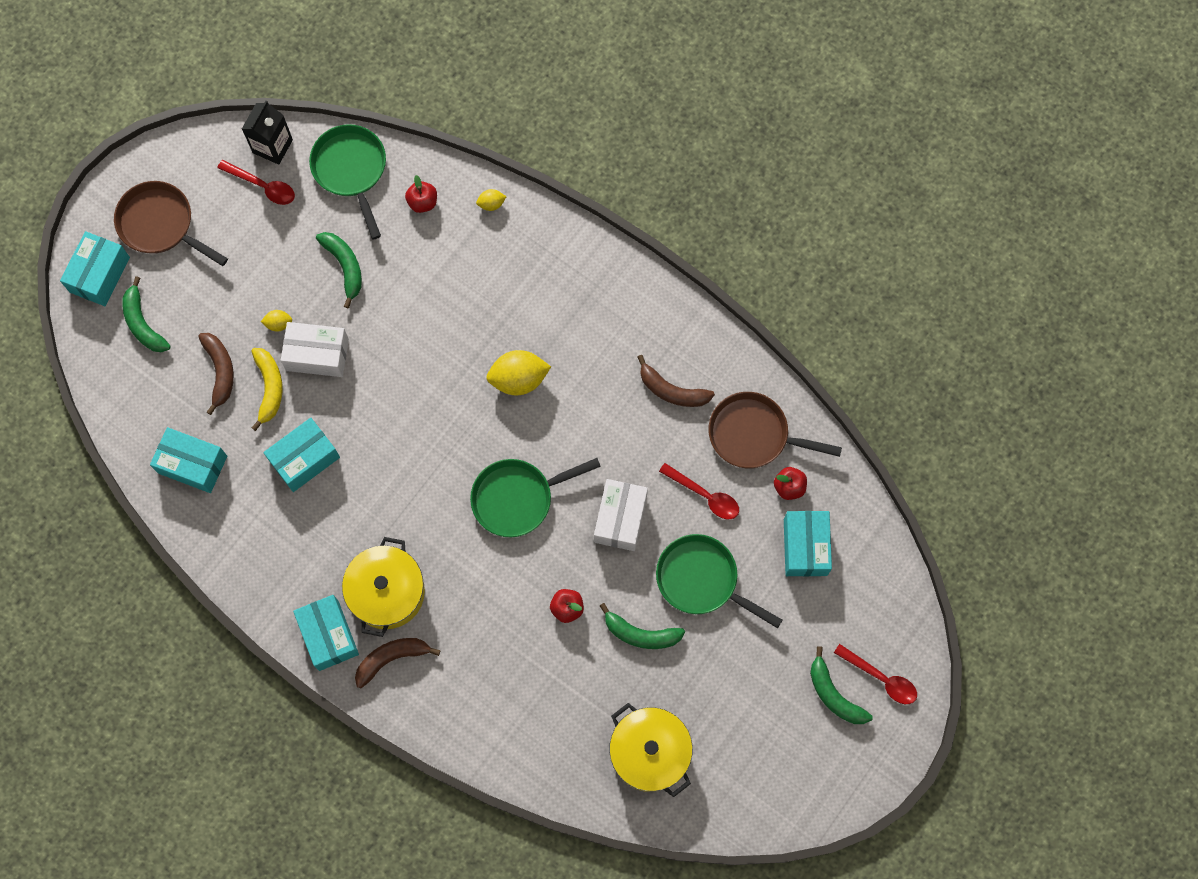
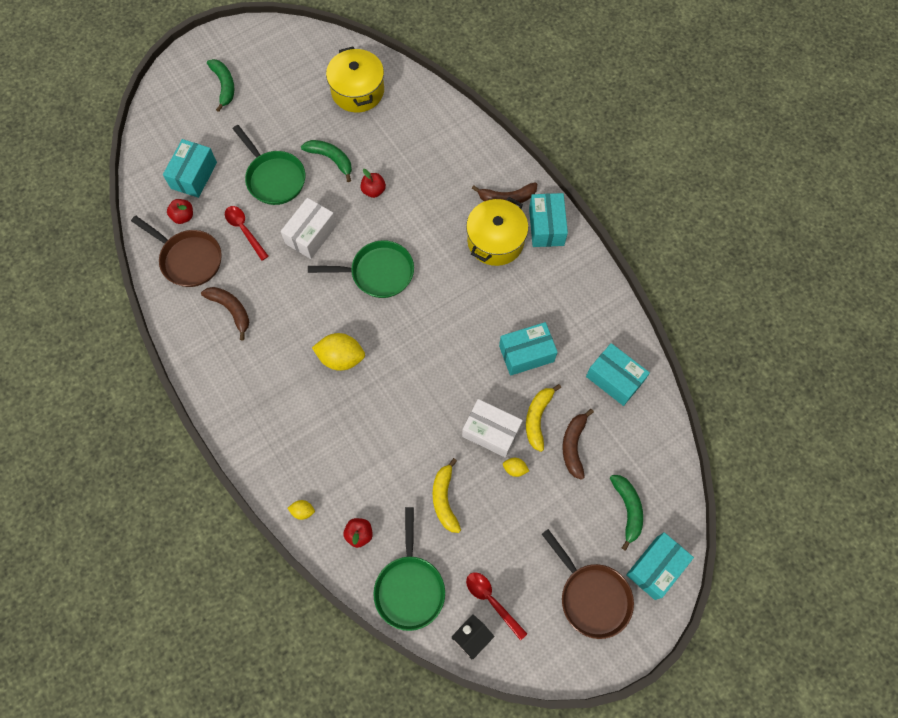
camera: 160 degrees left, 5 degrees down
(345, 266) = (444, 499): green banana -> yellow banana
(881, 678) = (189, 85): red spoon -> none

